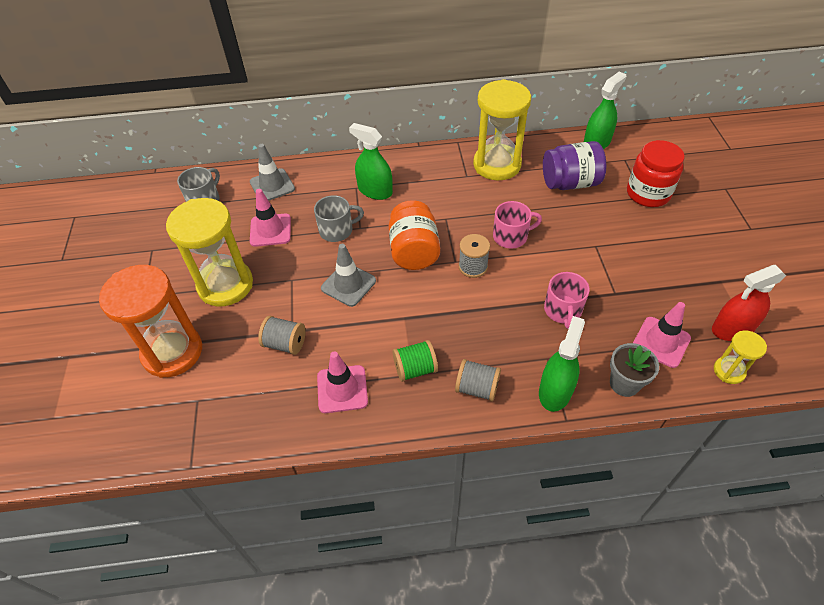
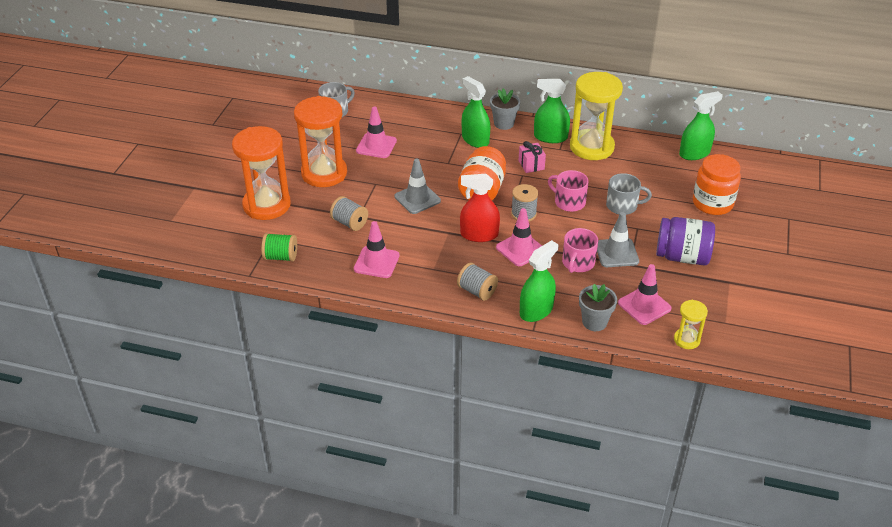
camera: 20 degrees right, 10 degrees down
(225, 285) = (324, 173): yellow hourglass -> orange hourglass
(272, 185) = (393, 114): grey traffic cone -> grey traffic cone (616, 253)
(337, 230) = (428, 160): grey mug -> grey mug (622, 206)
(395, 163) = (504, 123): none -> grey flower pot
(415, 369) = (437, 266): green spool -> green spool (281, 257)
(448, 203) = (531, 165): none -> pink gift
(450, 165) = (550, 137): none -> green spray bottle
(494, 313) = (520, 249): none -> pink traffic cone
(511, 236) = (569, 202): pink mug -> pink mug turned 150 degrees counterclockwise
(570, 183) = (647, 177): purple jar -> purple jar (682, 256)
(648, 193) = (712, 203): red jar -> orange jar
(732, 329) = (712, 315): red spray bottle -> red spray bottle (479, 235)

